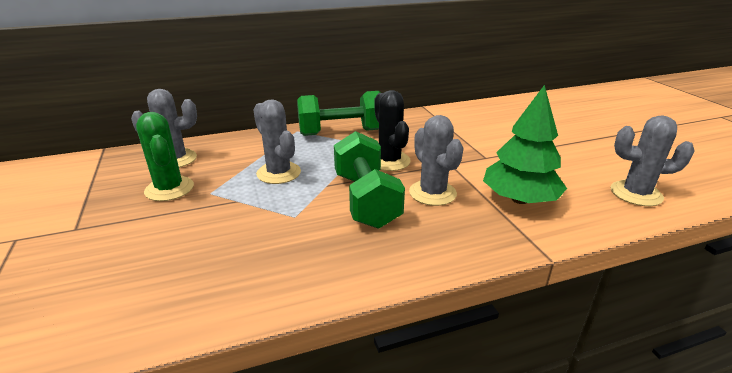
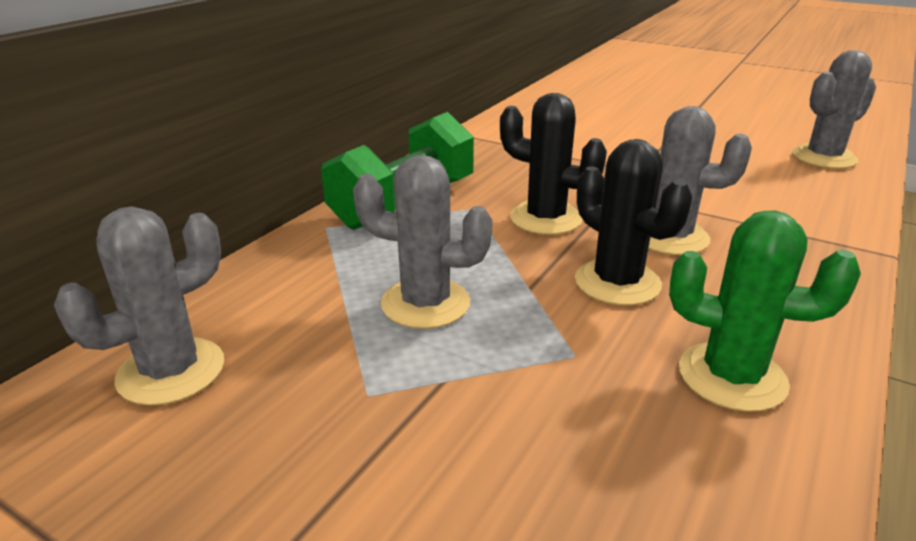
camera: 40 degrees left, 0 degrees up
(169, 189) = (270, 430): green cactus -> green cactus (732, 377)
(366, 200) = (617, 282): green dumbbell -> black cactus
(519, 199) = (757, 205): green tree -> none

